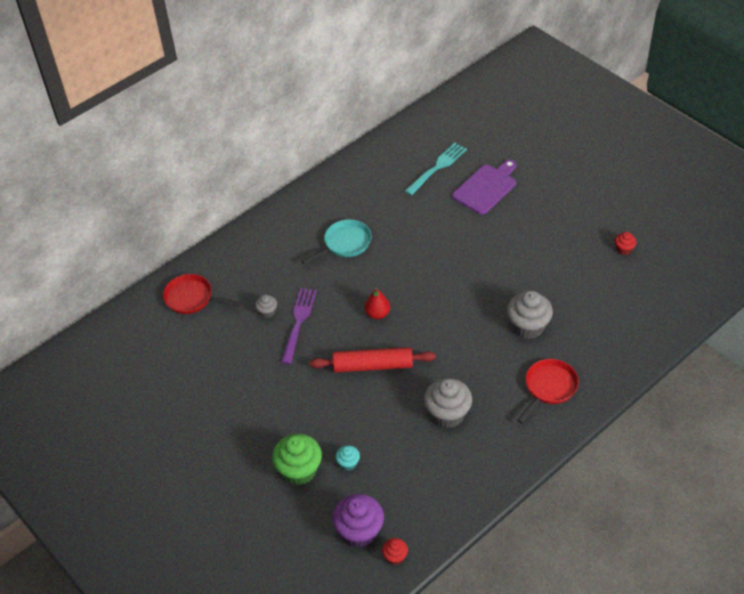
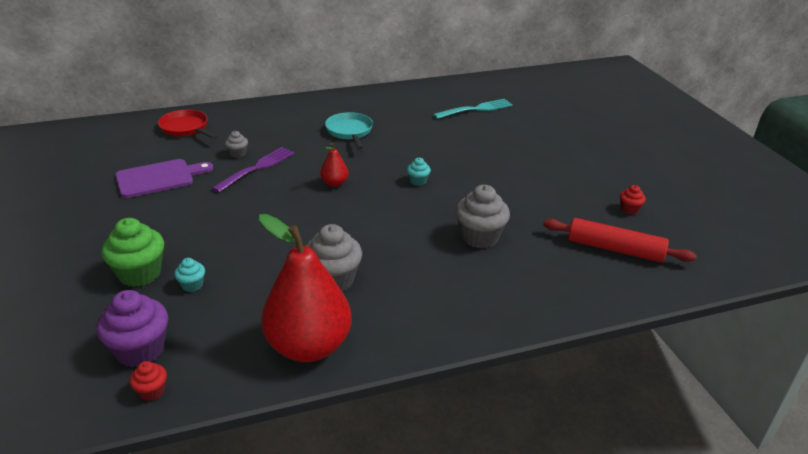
camera: 20 degrees right, 15 degrees down
(345, 243) = (349, 132): turquoise pan -> turquoise pan turned 90 degrees counterclockwise
(373, 366) = (294, 218): red rolling pin -> red rolling pin (615, 249)
(444, 283) = (418, 181): none -> turquoise cupcake
(471, 478) = (309, 346): none -> red pear
(486, 188) = (512, 132): purple cutting board -> purple cutting board (159, 178)
(549, 388) = (465, 295): red pan -> none

